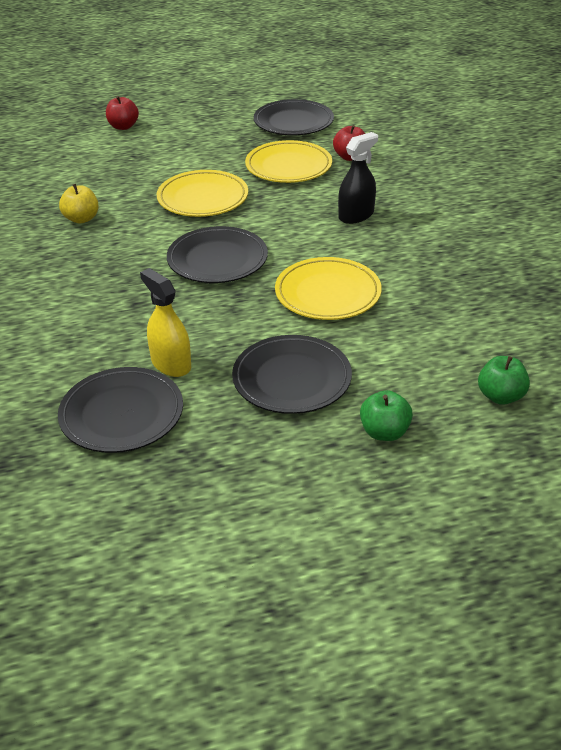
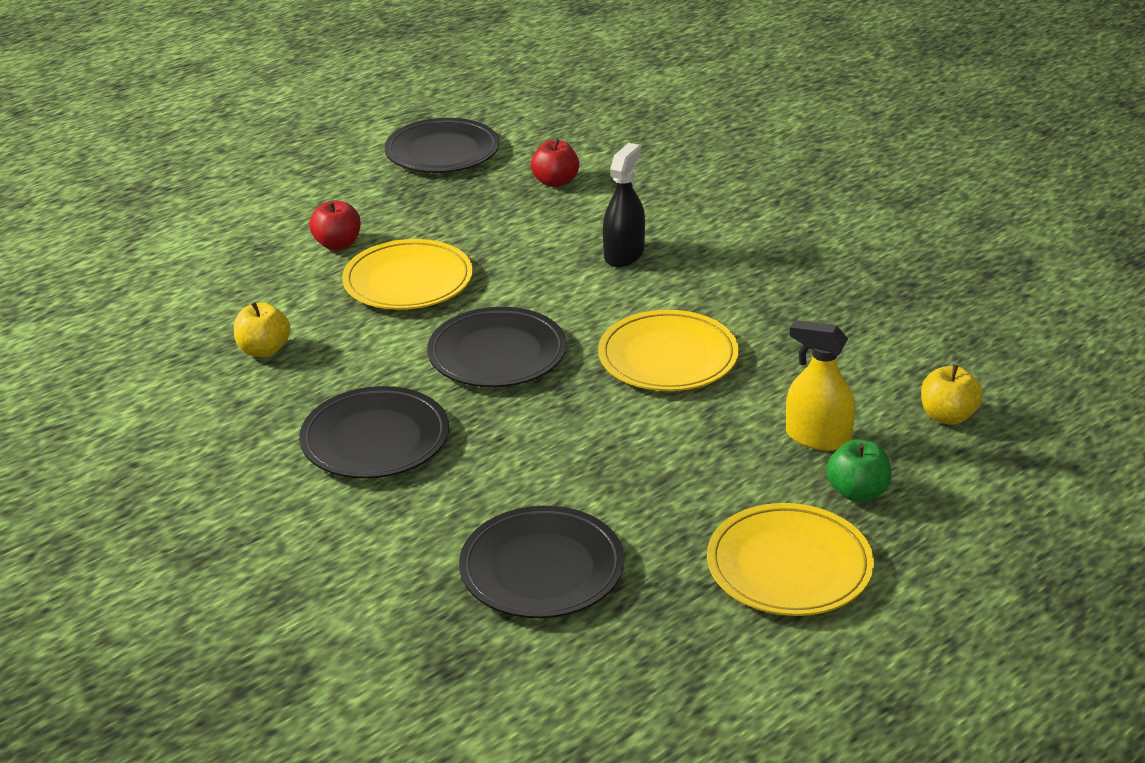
camera: 25 degrees left, 5 degrees down
(123, 126) = (206, 211): red apple -> red apple (338, 244)
(171, 364) = (550, 494): yellow spray bottle -> yellow spray bottle (818, 437)
(288, 166) = (486, 212): yellow plate -> yellow plate (789, 566)
(292, 379) = (708, 467): black plate -> black plate (375, 439)
(500, 396) = (947, 416): green apple -> yellow apple

